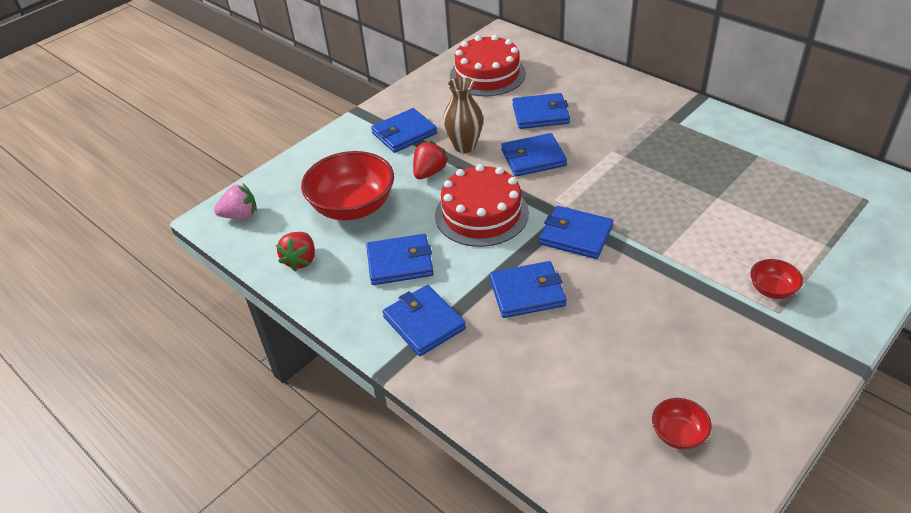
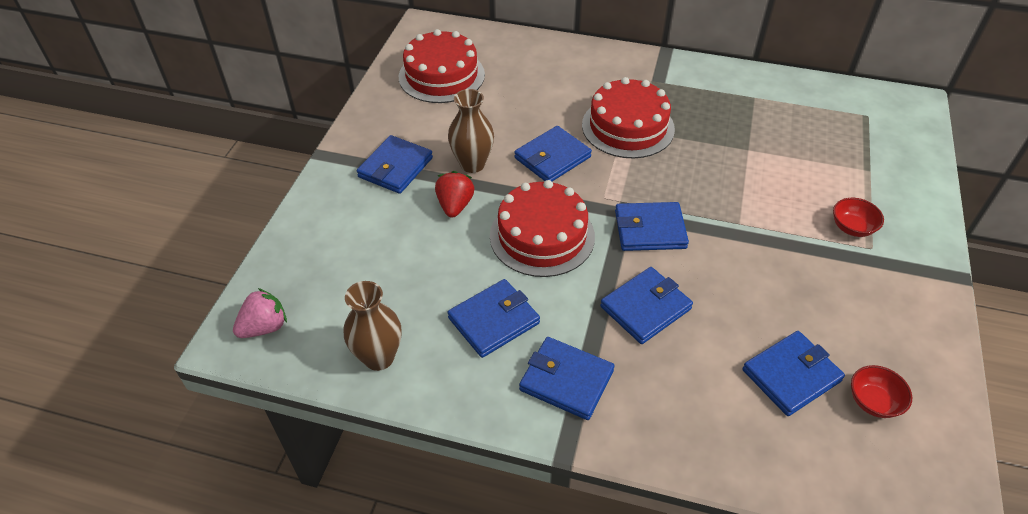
camera: 30 degrees left, 5 degrees up
(301, 260) = (379, 357): red strawberry -> brown vase
(353, 207) = (396, 272): red bowl -> none
(540, 114) = (527, 107): blue wallet -> blue wallet (791, 375)
(617, 151) = (628, 127): none -> red cake

